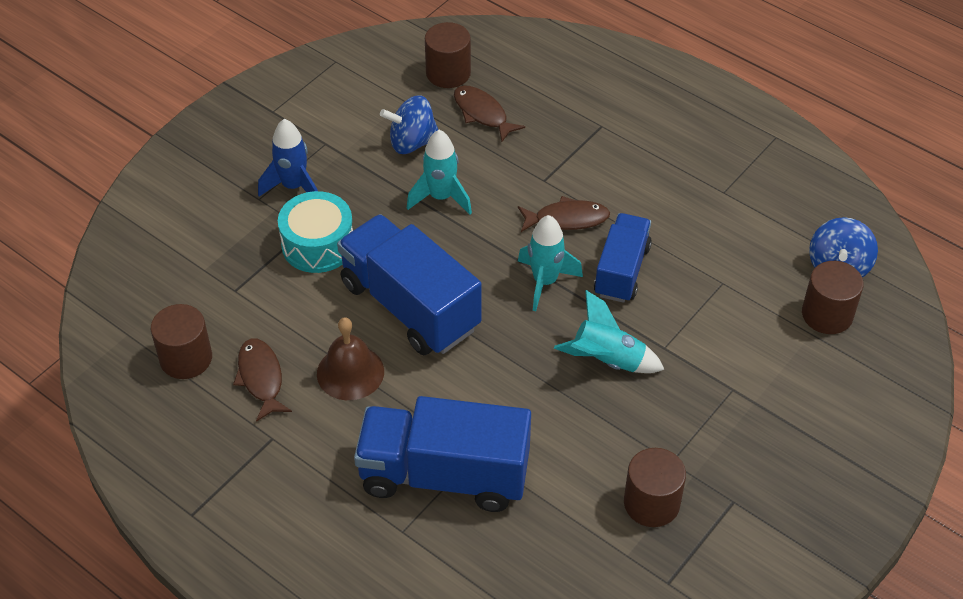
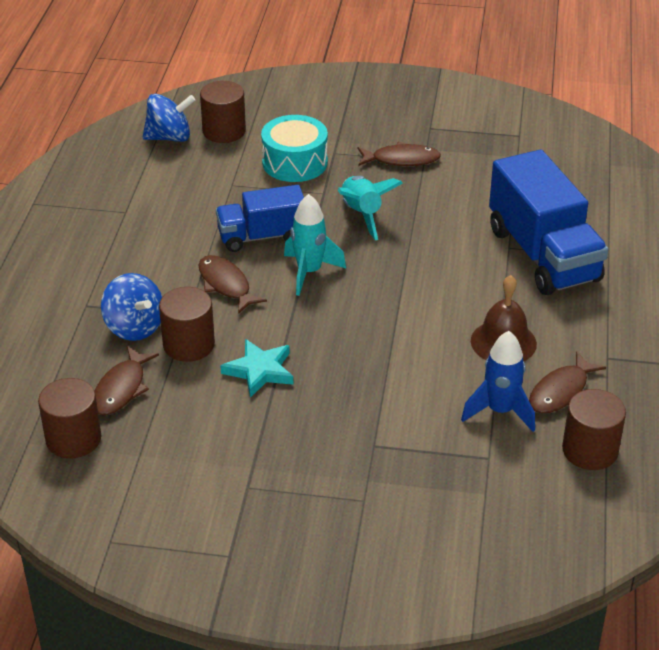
camera: 120 degrees left, 10 degrees down
(293, 187) = (327, 481): blue rocket -> blue rocket (500, 411)
(318, 244) = (386, 427): turquoise drum -> turquoise drum (295, 162)
(410, 306) = (403, 337): blue truck -> none
(412, 142) = (199, 421): blue spinning top -> blue spinning top (134, 327)
(441, 197) = (260, 371): turquoise rocket -> turquoise star
(651, 503) = (467, 158): brown cylinder -> brown cylinder (189, 344)
(684, 441) = (401, 160): none -> brown fish

